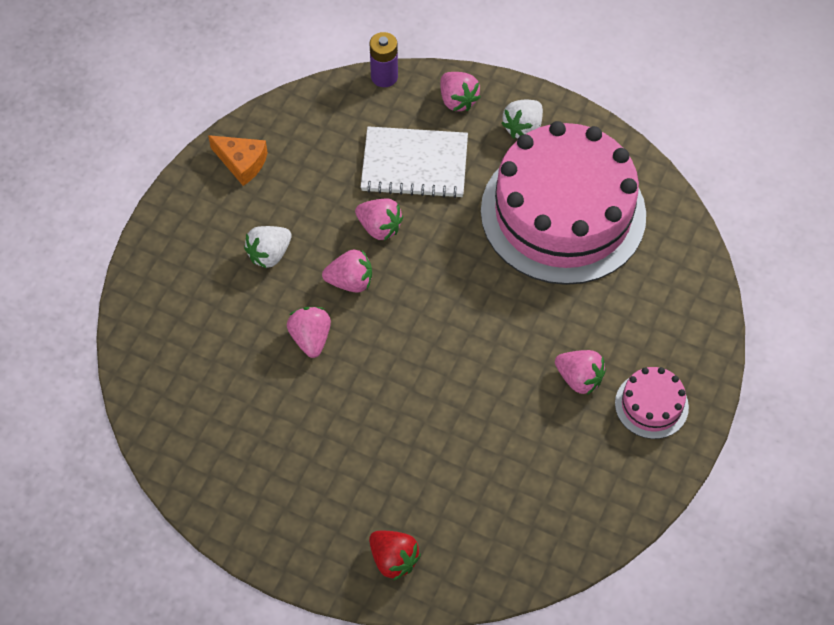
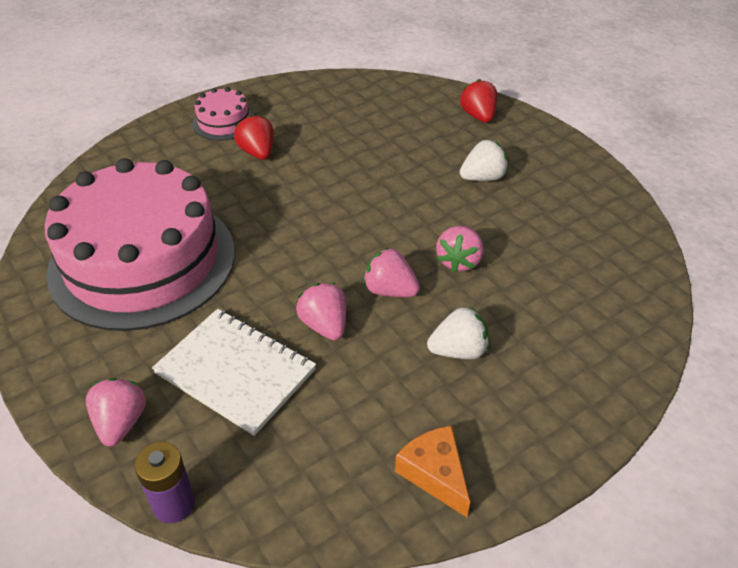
camera: 150 degrees left, 15 degrees down
(523, 128) = (89, 355): white strawberry -> white strawberry (482, 178)
(579, 379) = (257, 152): pink strawberry -> red strawberry

